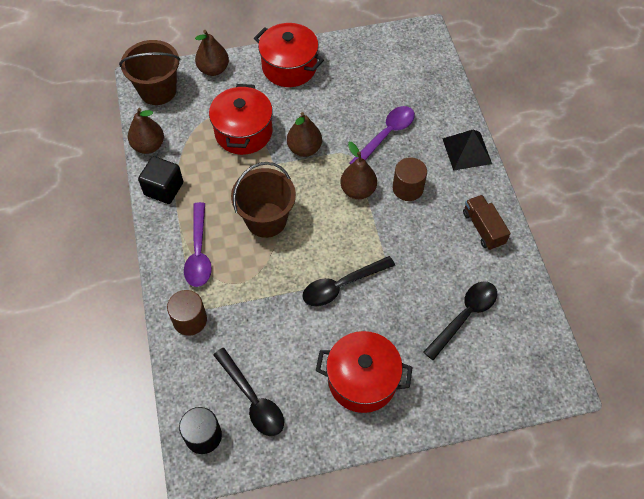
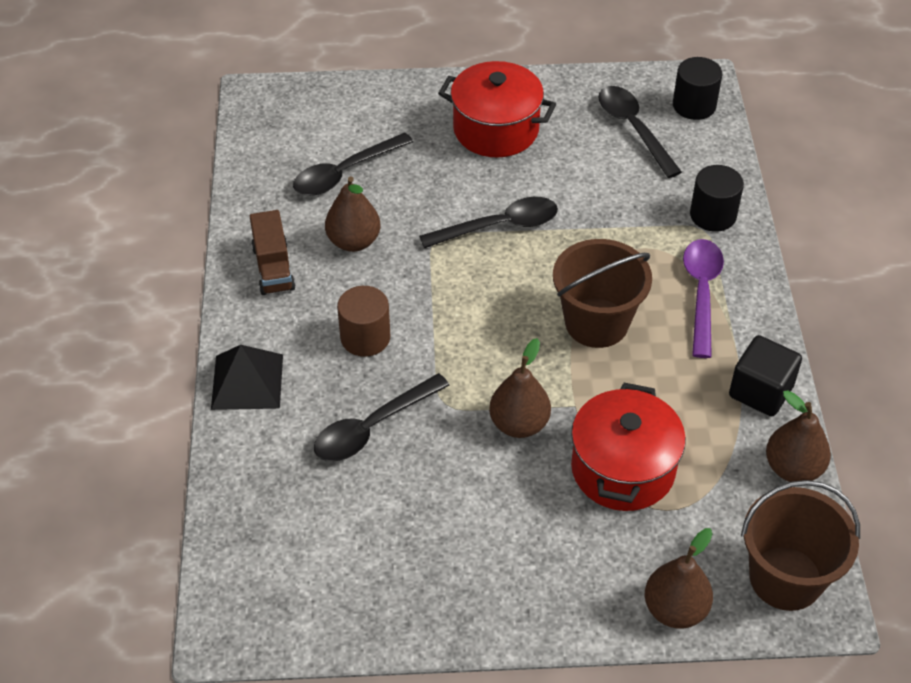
camera: 170 degrees left, 10 degrees down
(190, 320) = (713, 215): brown cylinder -> black cylinder
(289, 67) = (522, 591): red pot -> none
(358, 190) = (445, 345): brown pear -> brown pear (354, 241)
(386, 135) = (372, 427): purple spoon -> black spoon

